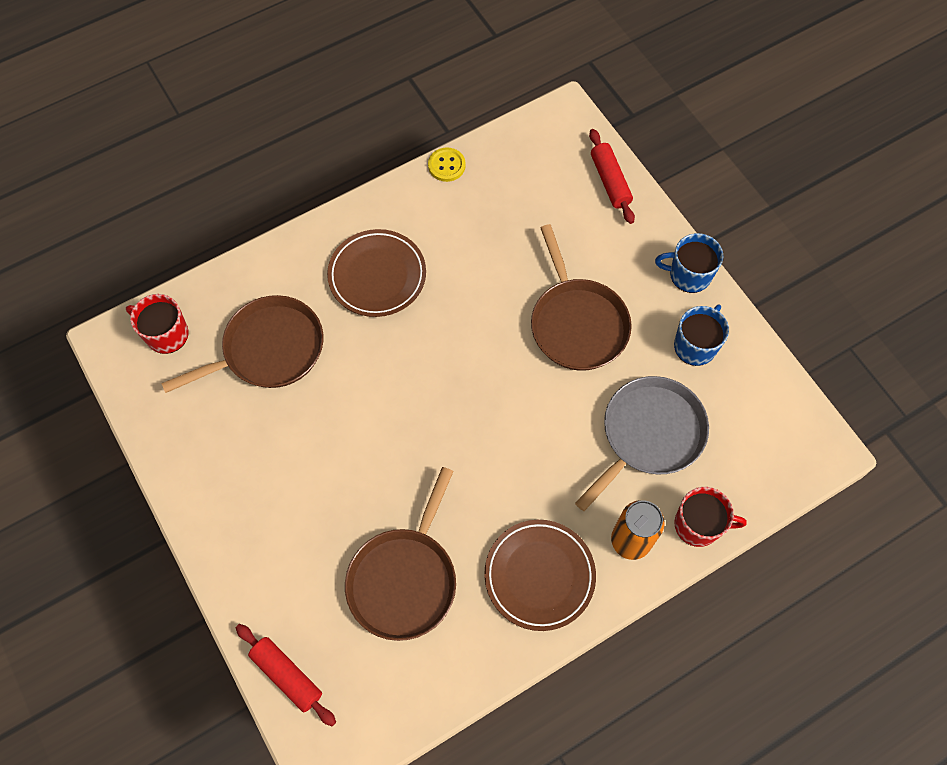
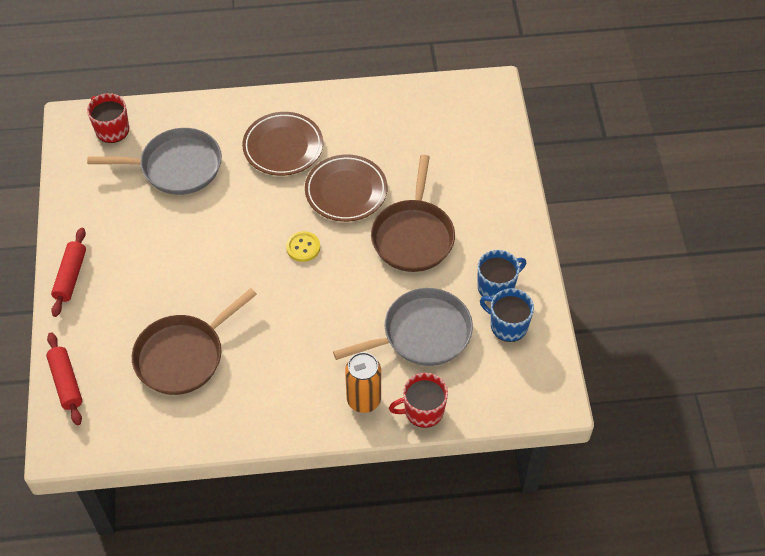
camera: 25 degrees right, 10 degrees down
(269, 349) = (177, 167): brown pan -> grey pan
(446, 165) = (379, 90): yellow button -> yellow button (303, 247)
(539, 576) = (281, 394): brown plate -> brown plate (346, 191)
(610, 181) = (499, 147): red rolling pin -> red rolling pin (70, 276)
(688, 275) = (522, 235): blue mug -> blue mug (507, 325)
(699, 525) = (422, 411): red mug -> red mug turned 135 degrees clockwise

